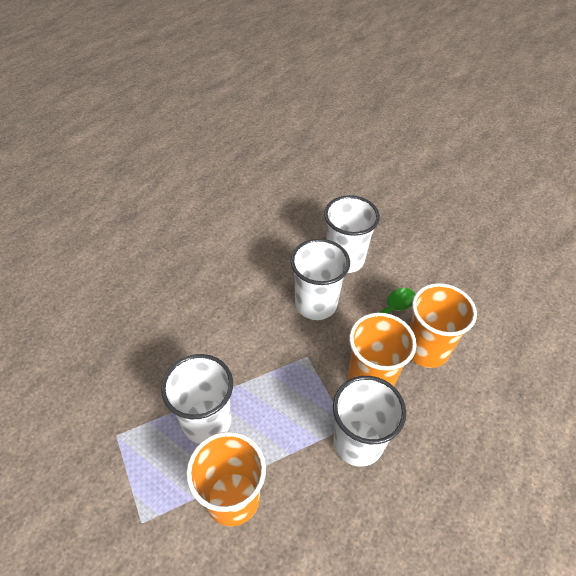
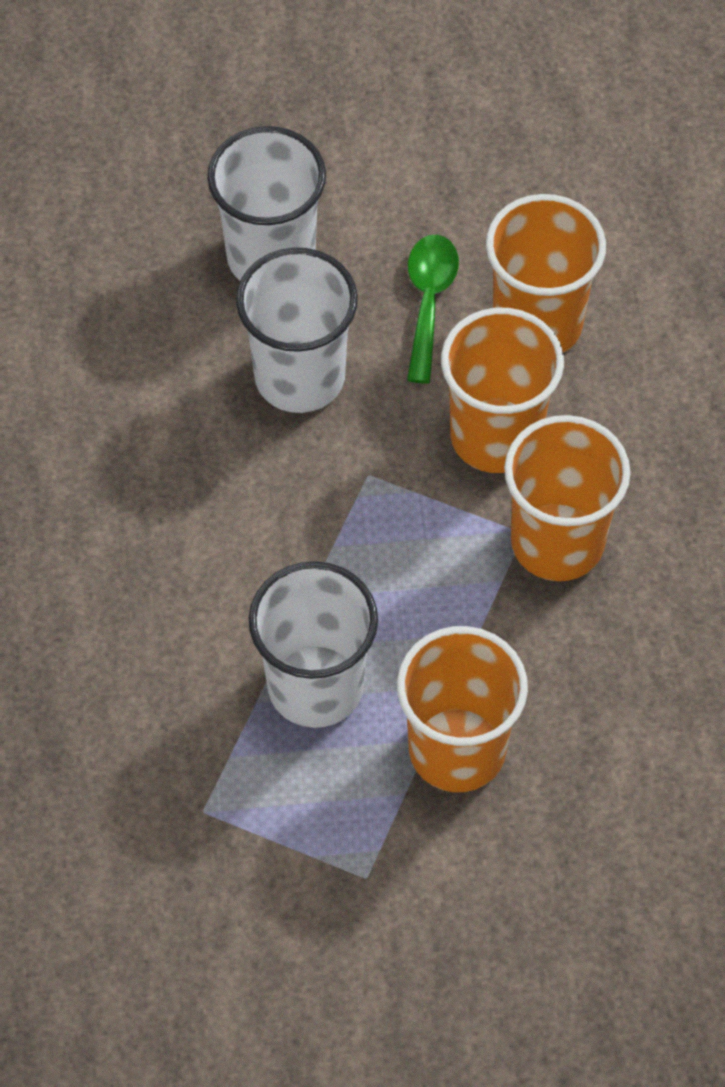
camera: 40 degrees left, 10 degrees up
(358, 442) = (557, 542): white cup -> orange cup

